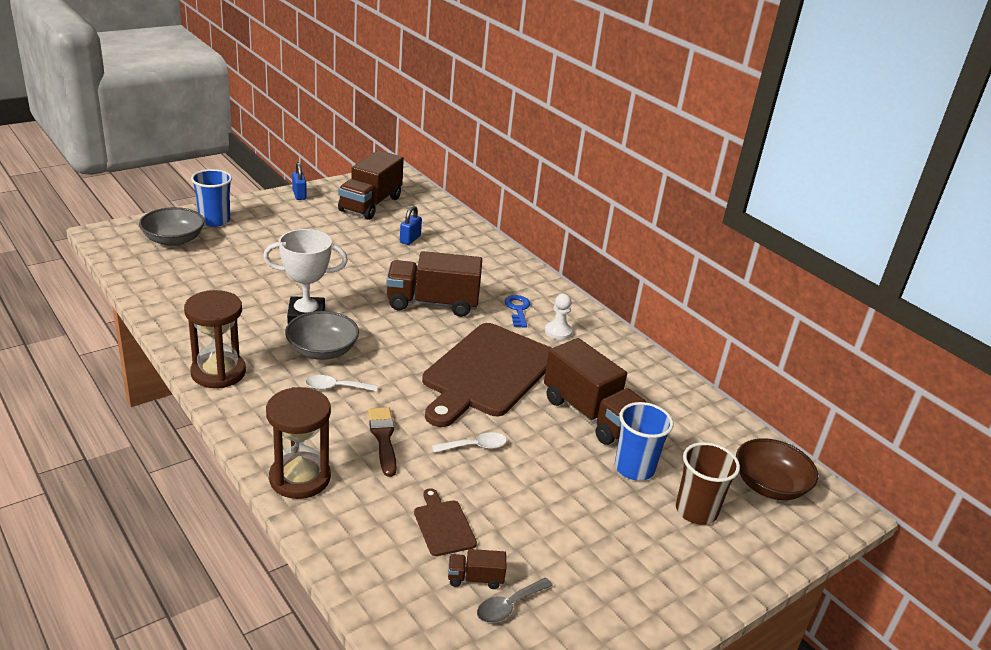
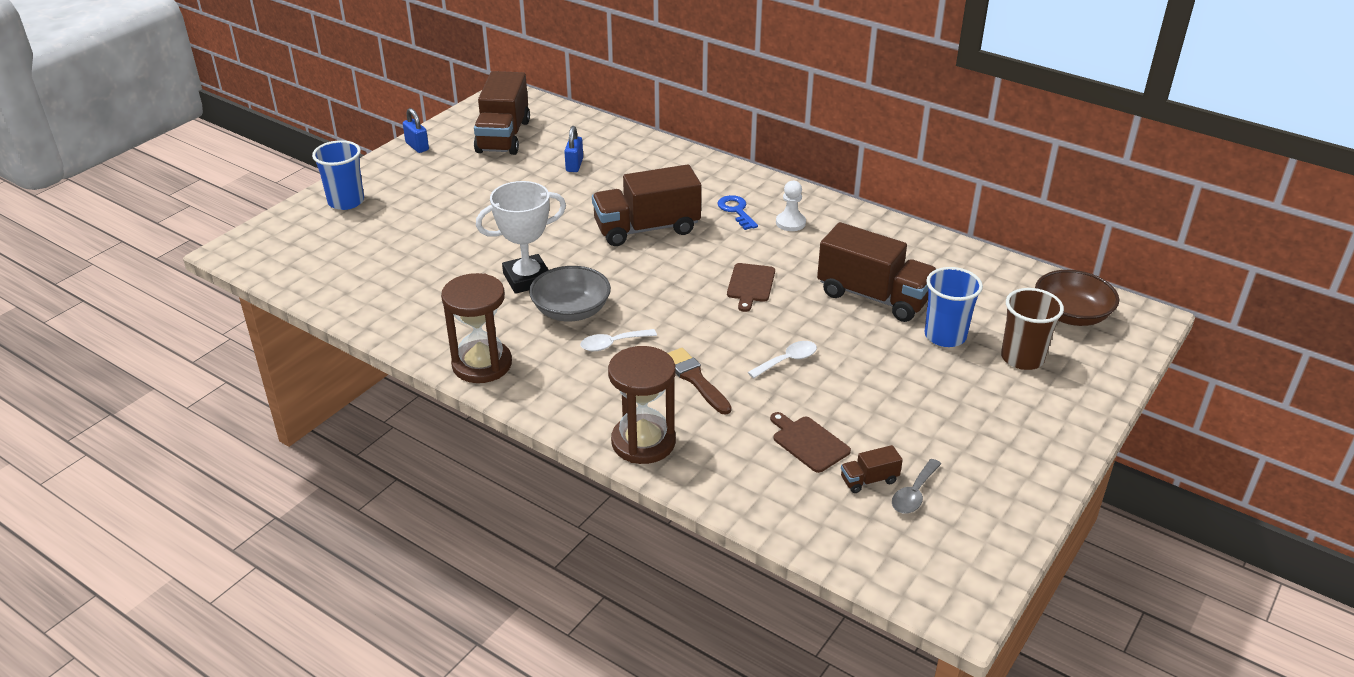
camera: 15 degrees left, 5 degrees up
(173, 240) = (318, 236): grey bowl -> none
(487, 373) = (750, 285): brown cutting board -> brown cutting board, size x0.41

